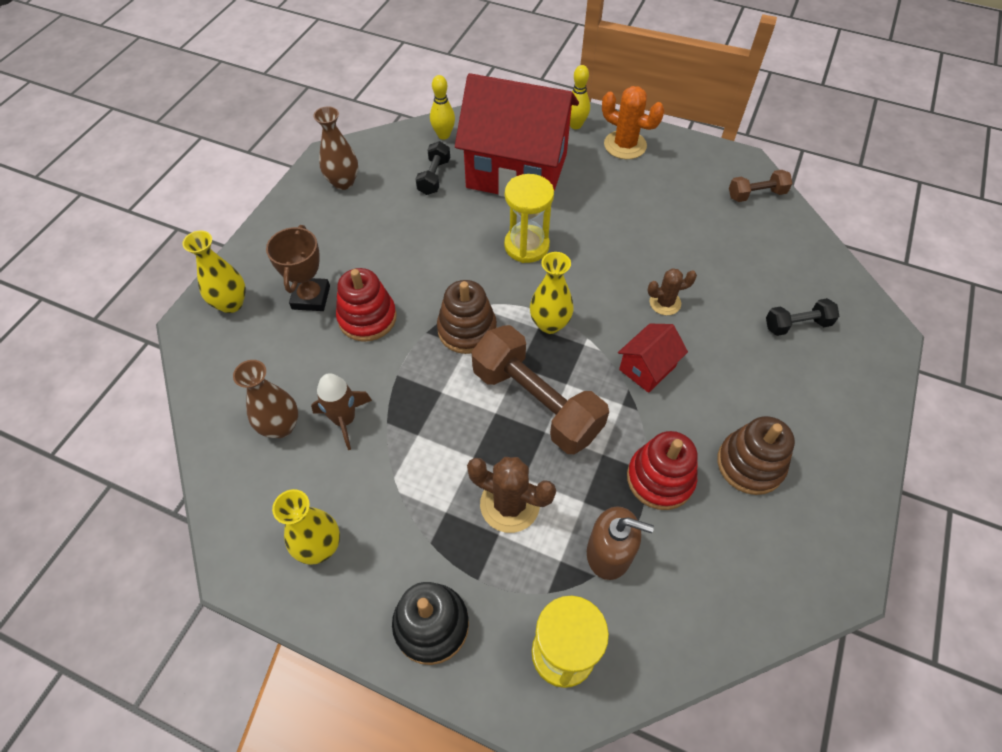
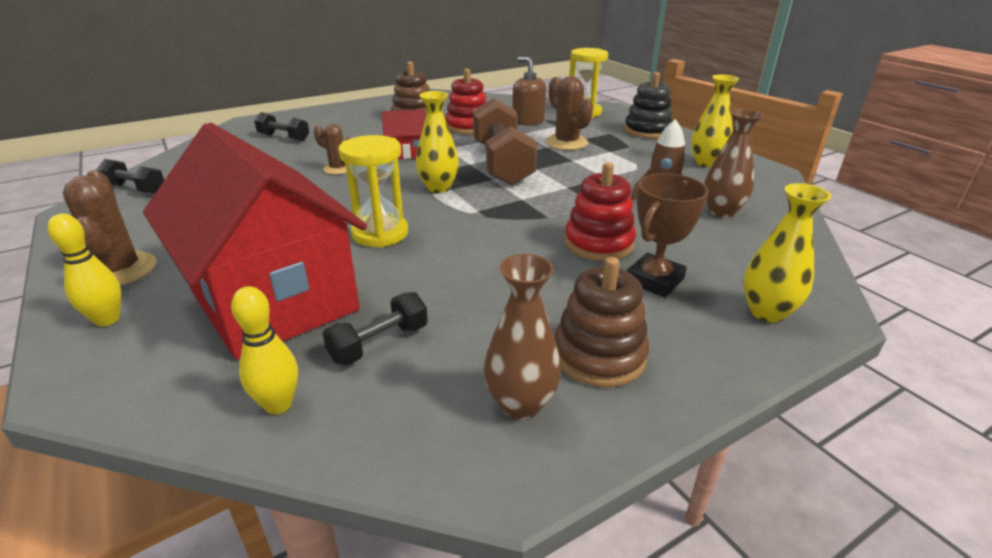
camera: 145 degrees left, 25 degrees down
(467, 330) = (510, 206): brown stacking toy -> brown stacking toy (599, 355)
(625, 145) = (120, 270): orange cactus -> brown cactus
(756, 194) = (135, 189): brown dumbbell -> black dumbbell

